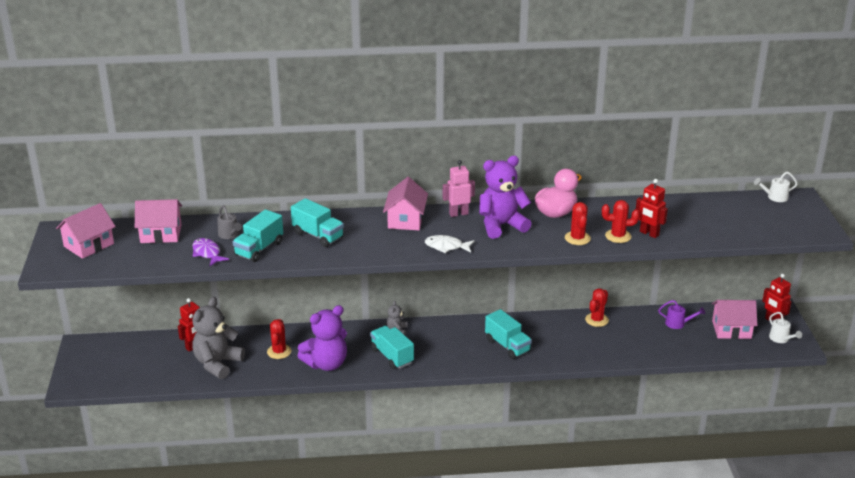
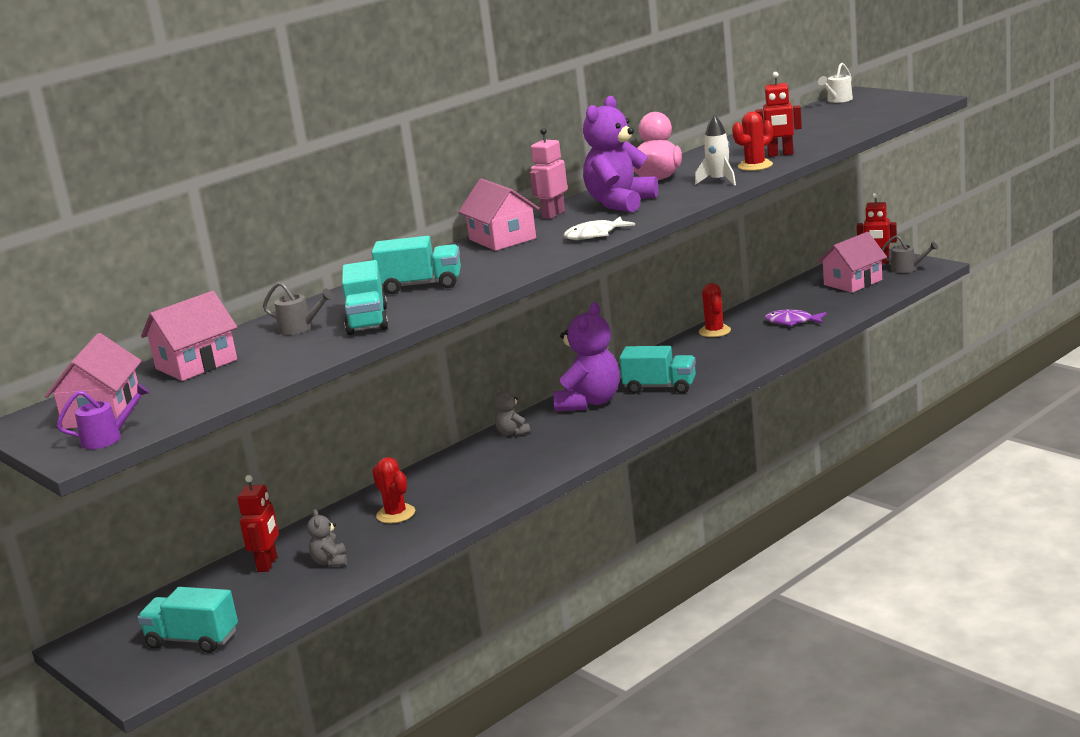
camera: 35 degrees left, 10 degrees down
(207, 253) = (303, 350): purple fish -> purple fish (792, 322)
(217, 364) = (330, 562): grey teddy bear -> grey teddy bear, size x0.47
(326, 364) = (477, 494): purple teddy bear -> purple teddy bear (589, 402)
(392, 356) = (546, 452): turquoise truck -> turquoise truck (192, 640)
(577, 238) = (719, 181): red cactus -> white rocket
(678, 323) = (797, 300): purple watering can -> purple watering can (108, 438)
(781, 339) = (907, 269): white watering can -> grey watering can

